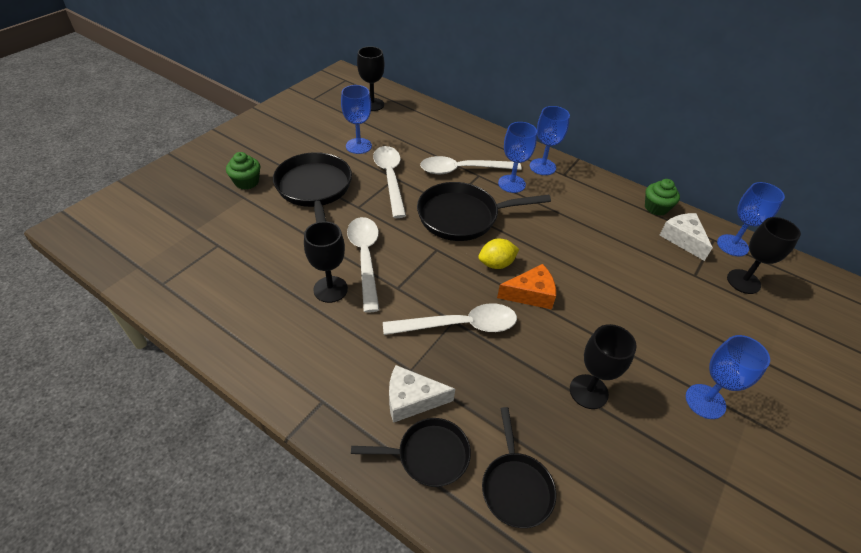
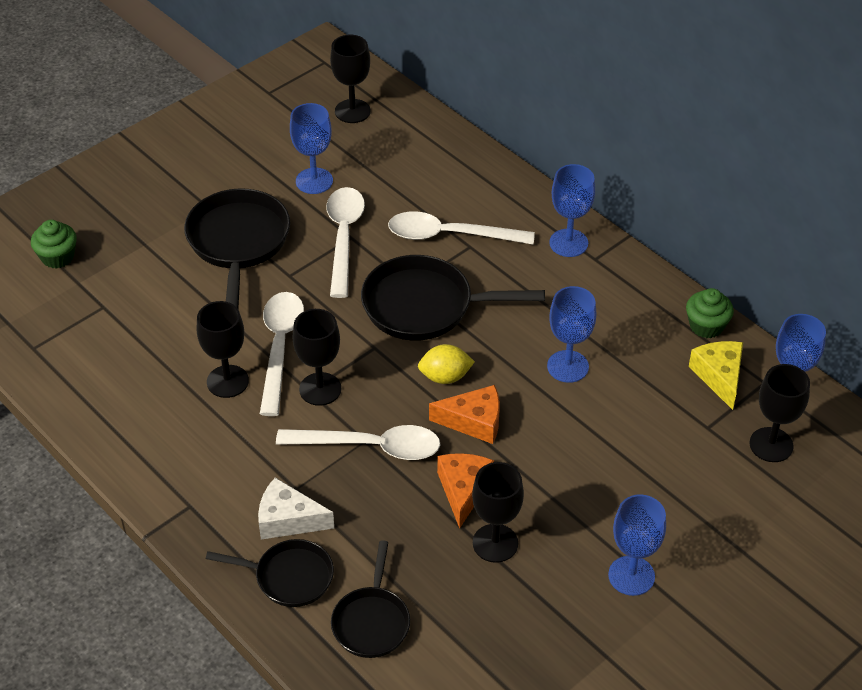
camera: 15 degrees right, 0 degrees up
(246, 182) = (152, 222): green cupcake -> green cupcake (57, 257)
(405, 285) = (320, 389): none -> black goblet
(511, 184) = (512, 265): blue goblet -> blue goblet (567, 366)
(545, 350) = (463, 490): none -> orange cheese
(682, 239) = (719, 376): white cheese -> yellow cheese

